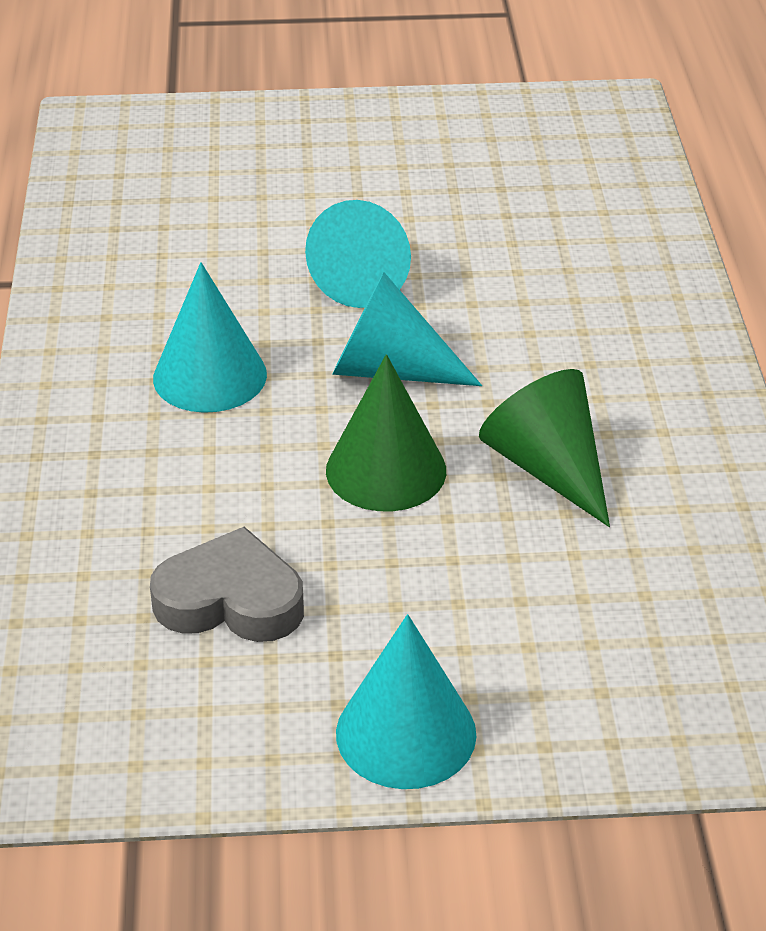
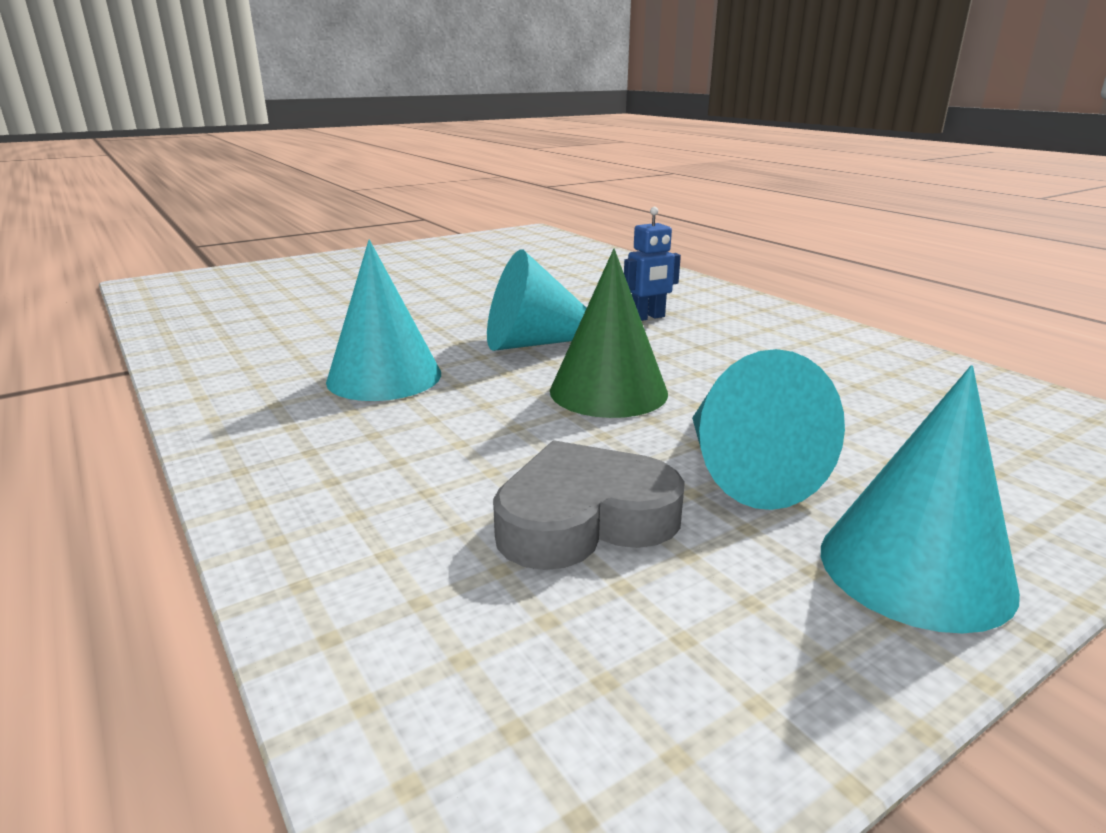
camera: 30 degrees left, 15 degrees down
(366, 277) = (460, 308): turquoise cone -> turquoise cone (743, 471)
(548, 468) = (727, 361): green cone -> none
(551, 365) = (648, 317): none -> blue robot

